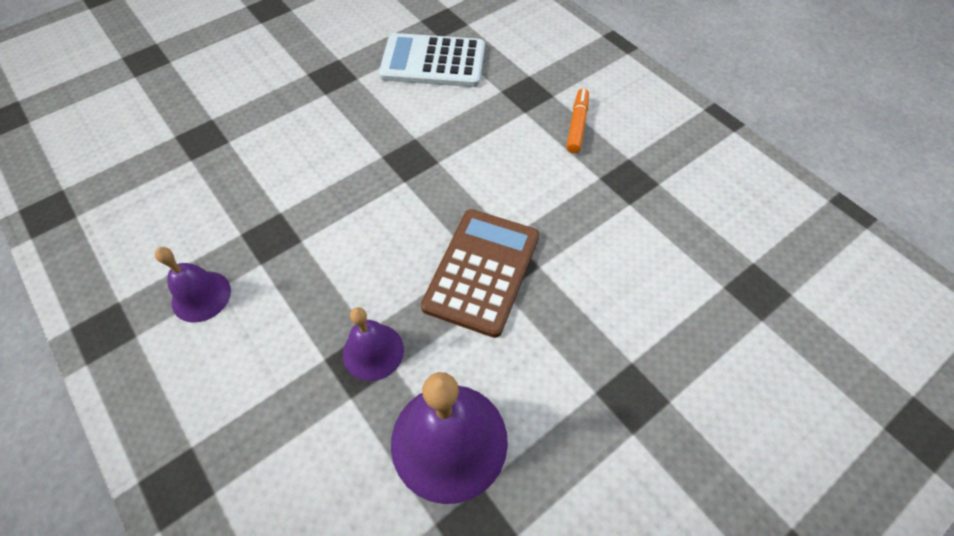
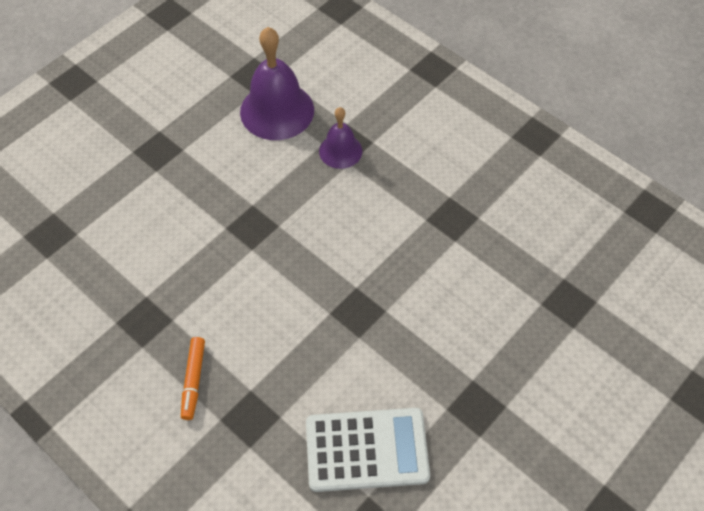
camera: 170 degrees right, 0 degrees up
(201, 296) = (481, 167): purple bell -> none
(482, 271) = (272, 217): brown calculator -> none

